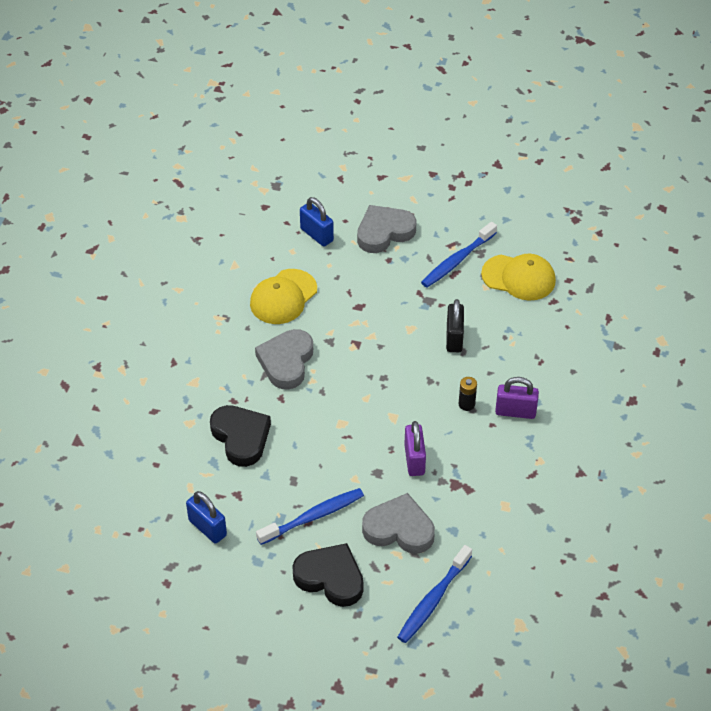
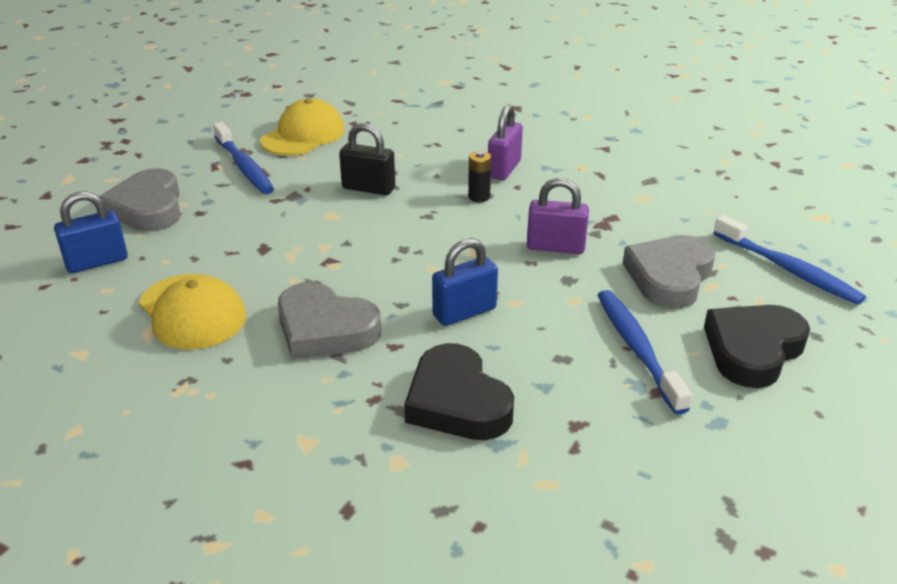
camera: 75 degrees left, 15 degrees down
(207, 528) = (643, 473): blue padlock -> blue padlock (464, 312)
(241, 437) = (457, 401): black heart -> black heart turned 105 degrees counterclockwise

